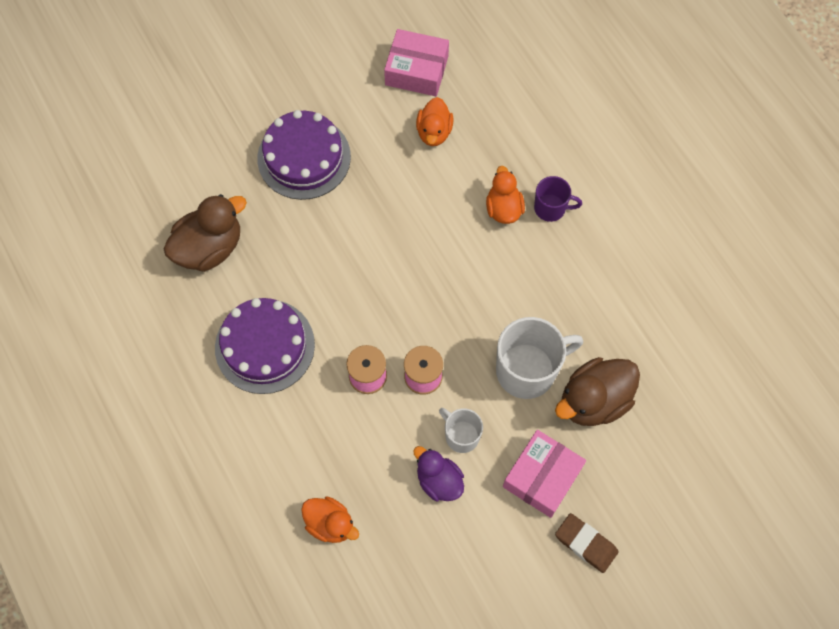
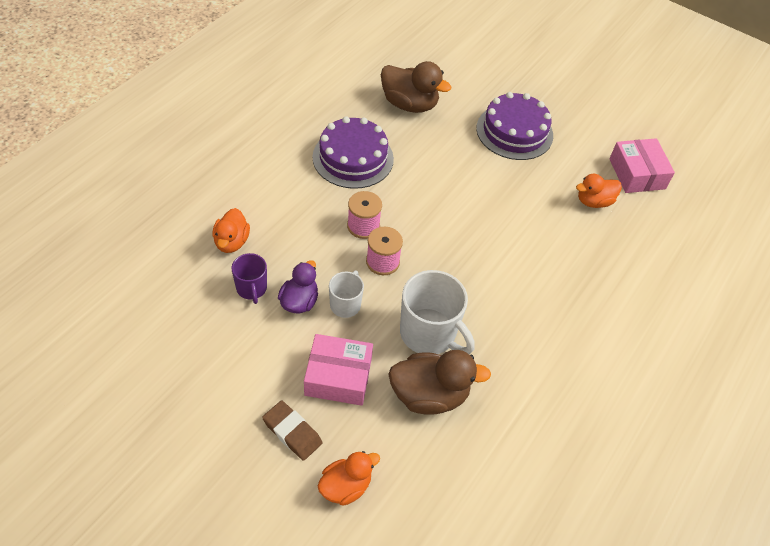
camera: 60 degrees right, 15 degrees down
(503, 208) = (562, 269): orange duck -> orange duck (345, 486)
(551, 208) = (586, 303): purple mug -> purple mug (251, 289)
(586, 544) = (292, 432): brown eraser -> brown eraser turned 60 degrees counterclockwise
(594, 401) = (429, 395): brown duck -> brown duck turned 150 degrees clockwise

